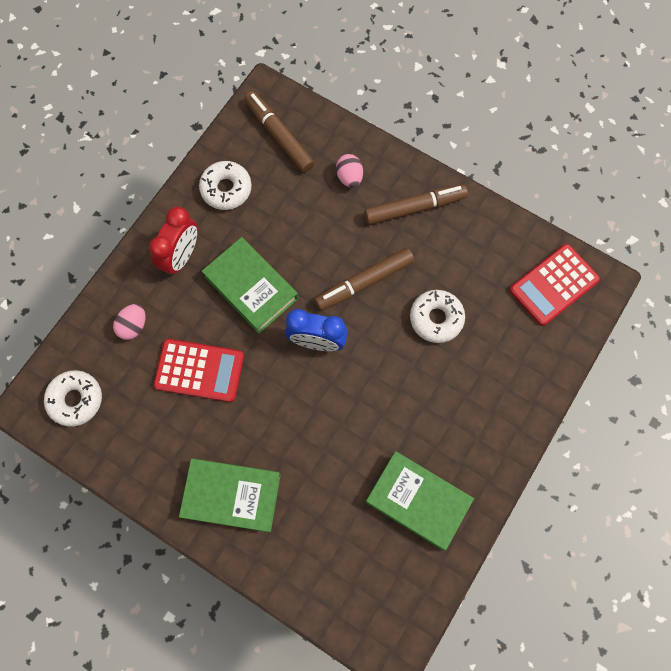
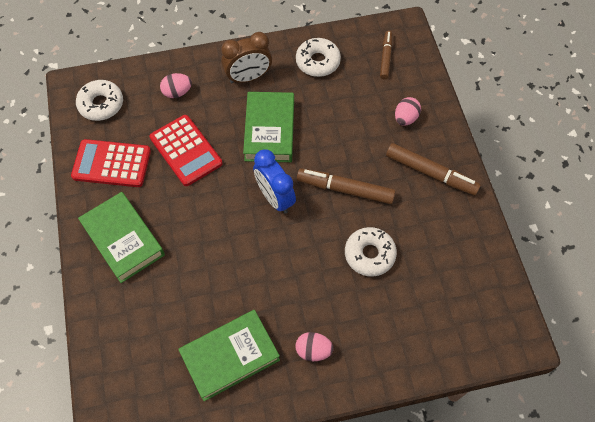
camera: 45 degrees right, 10 degrees down
(182, 256) = (248, 77): red clock -> brown clock
(279, 136) = (385, 57): brown marker -> brown marker, size x0.63
(418, 501) = (230, 357): green book -> green book turned 75 degrees clockwise
(472, 434) = (313, 350): none -> pink egg
(553, 285) = (480, 309): red calculator -> red calculator (112, 164)

